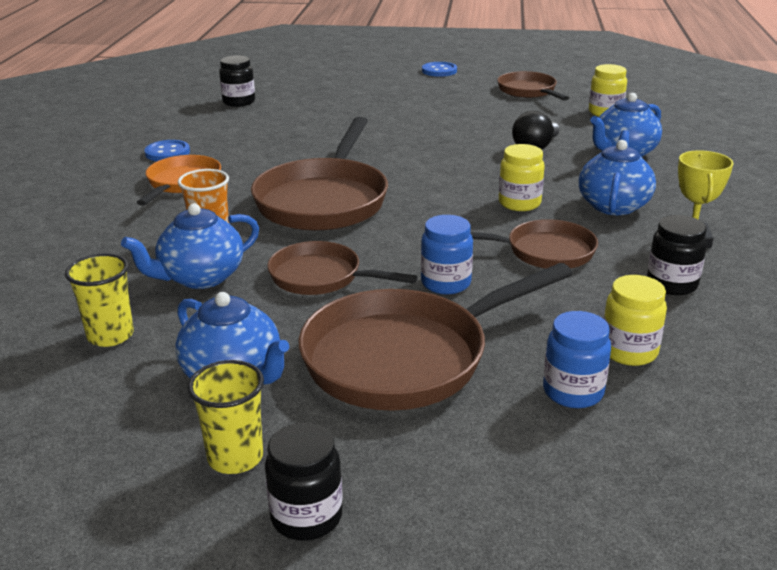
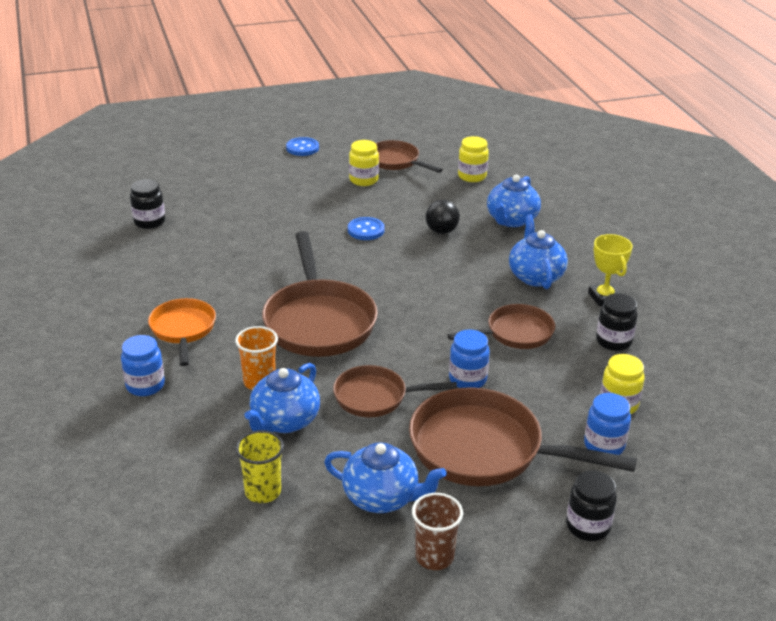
camera: 25 degrees left, 5 degrees up
(98, 219) = (145, 385): none -> blue jar
(167, 153) = (138, 298): blue button -> blue button (366, 230)
(235, 457) = (434, 557): yellow cup -> brown cup
(306, 517) = (509, 581): black jar -> black jar (588, 526)
(405, 357) = (485, 449): brown pan -> brown pan turned 75 degrees clockwise
(519, 203) = (468, 290): yellow jar -> yellow jar (363, 180)

